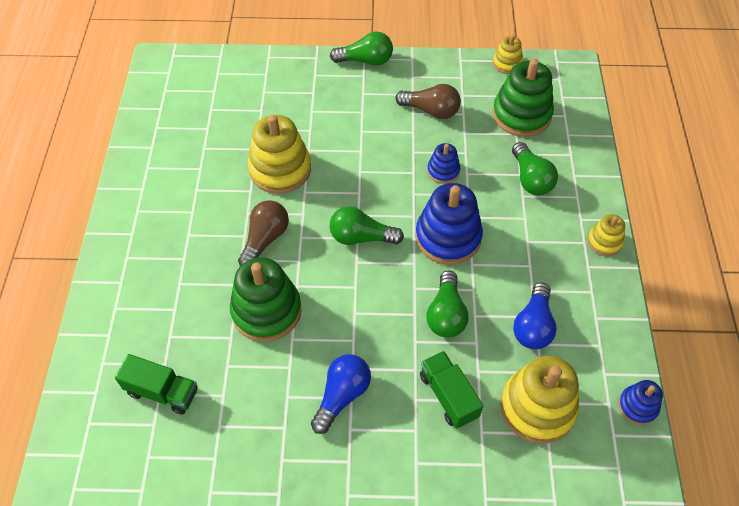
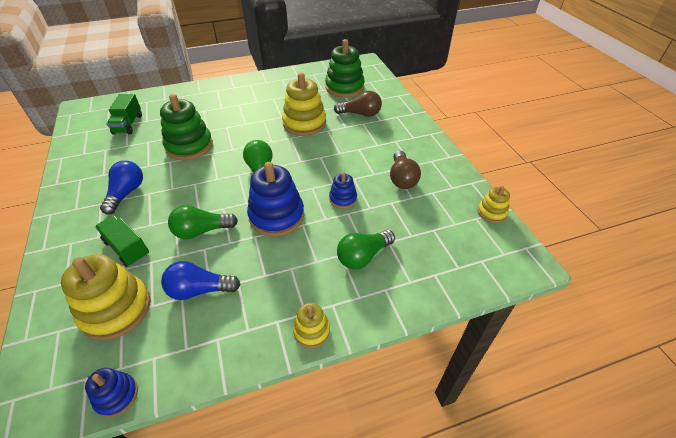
camera: 70 degrees right, 10 degrees down
(265, 239) = (244, 132): brown light bulb -> brown light bulb (360, 114)
(342, 396) = (126, 193): blue light bulb -> blue light bulb turned 90 degrees counterclockwise
(365, 61) = (428, 135): green light bulb -> none
(448, 396) = (127, 248): green truck -> green truck turned 90 degrees counterclockwise
(521, 115) = (436, 235): green stacking toy -> green stacking toy (344, 87)

